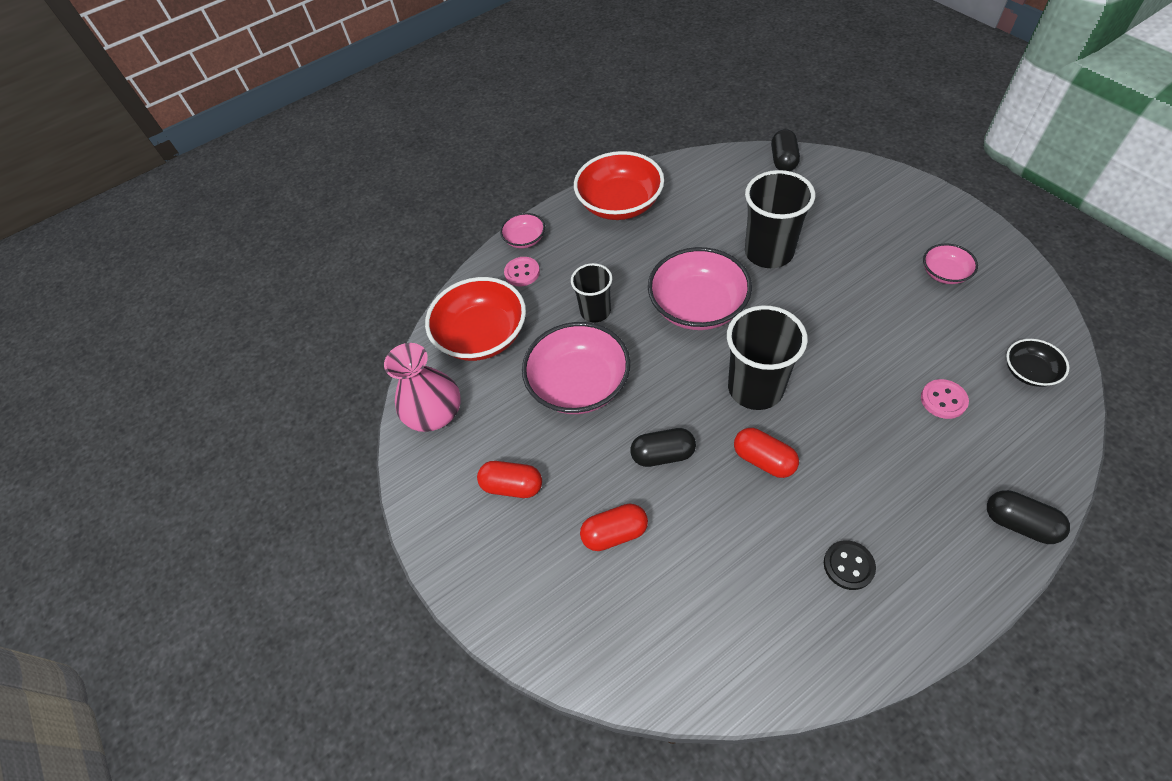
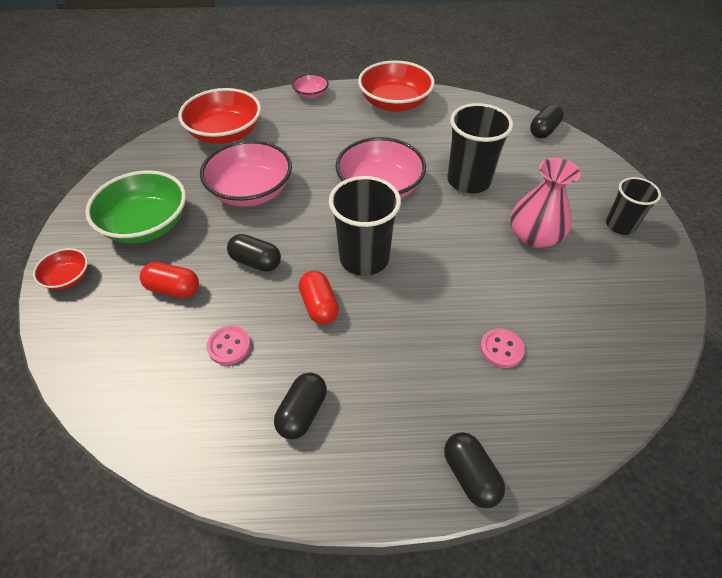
camera: 25 degrees right, 5 degrees down
(434, 413) = (151, 160): pink vase -> pink vase (534, 236)
(495, 594) = (68, 278): none -> red bowl
(512, 486) = (146, 224): red capsule -> green bowl
(522, 273) = (288, 111): pink button -> pink button (229, 346)
(595, 311) = (309, 155): black cup -> black cup (620, 225)
(848, 565) = (302, 412): black button -> black capsule
(944, 273) = (598, 264): pink bowl -> none
(1029, 371) = (600, 372): black bowl -> none

